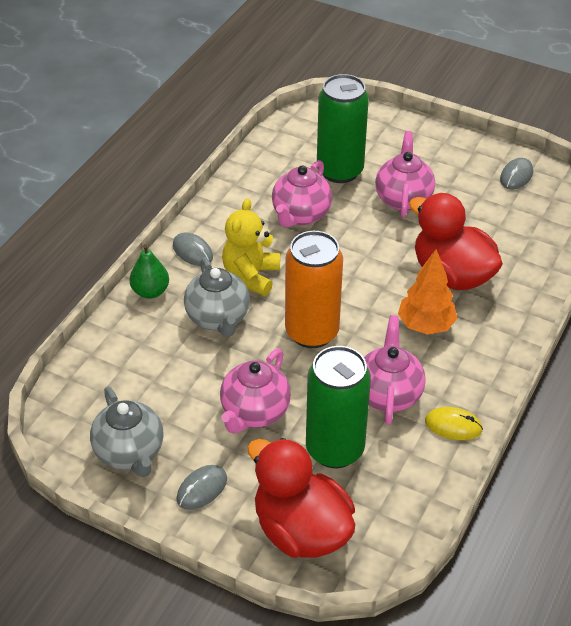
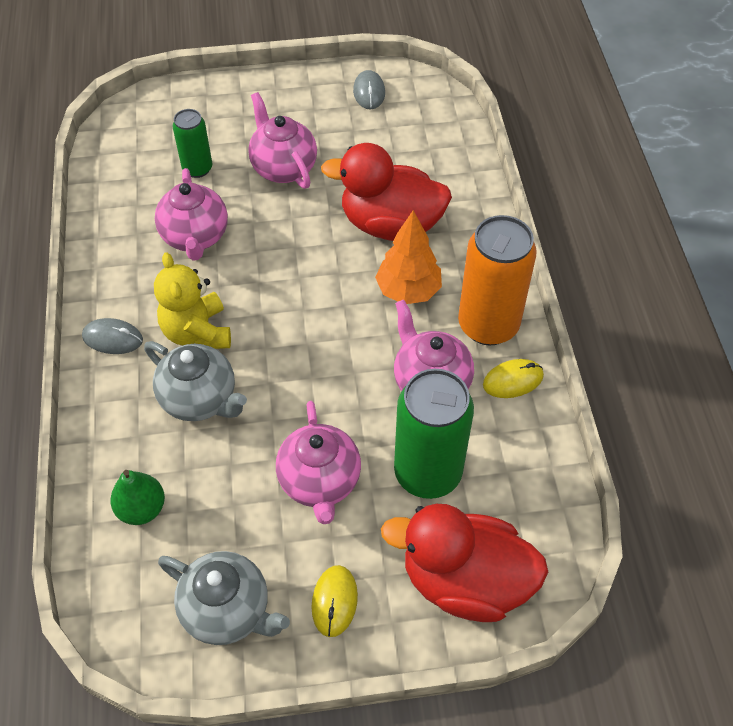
camera: 35 degrees left, 10 degrees up
(150, 291) = (102, 410): green pear -> green pear (142, 509)
(202, 489) = (334, 601): grey mouse -> yellow mouse
(312, 332) = (307, 360): orange can -> orange can (488, 325)
(340, 171) = (197, 169): green can -> green can, size x0.56

